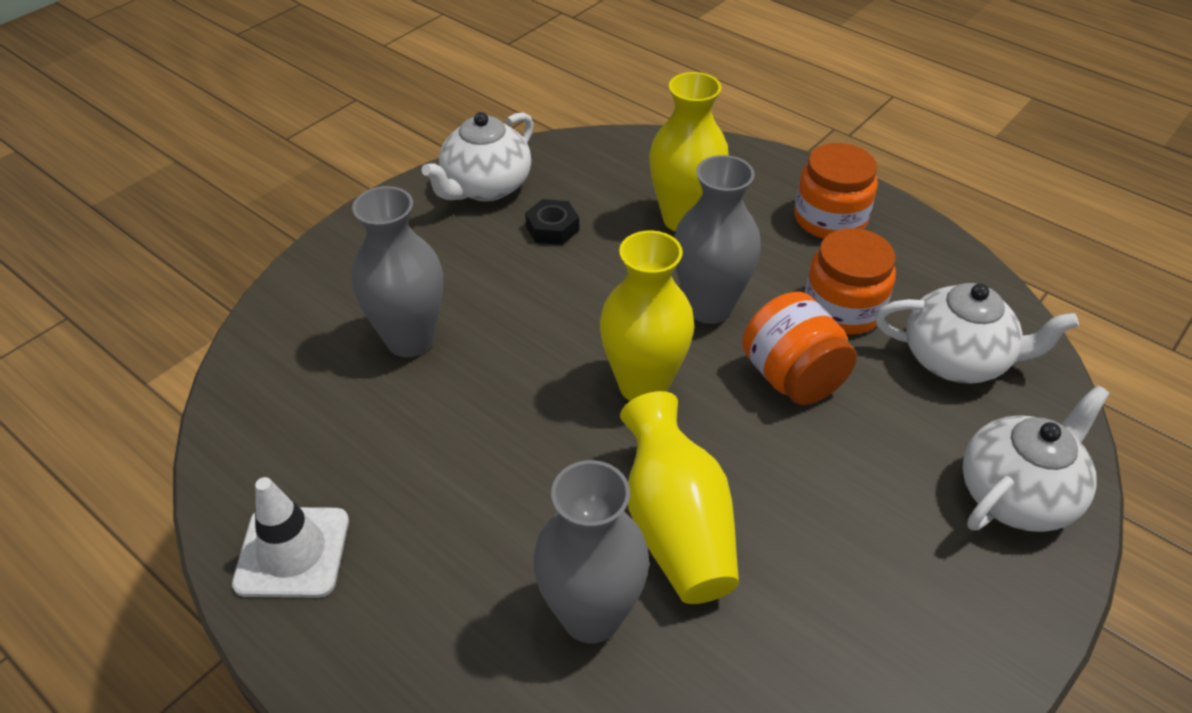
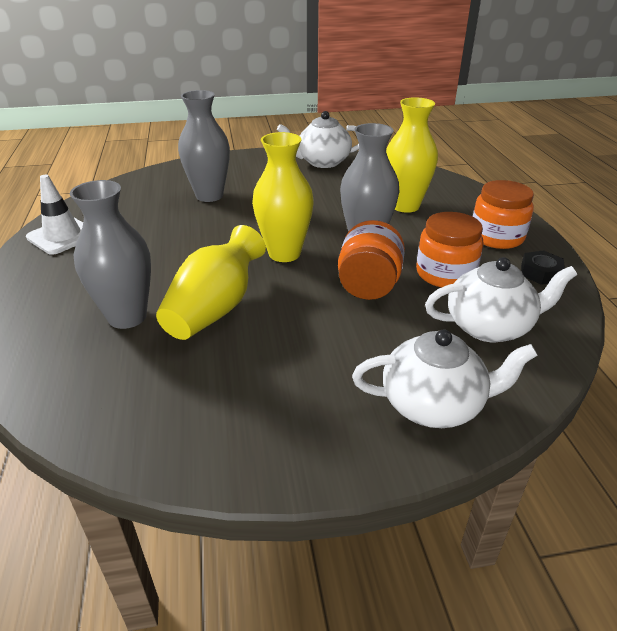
camera: 40 degrees right, 10 degrees down
(552, 228) = (331, 185): black nut -> black nut (540, 273)
(957, 359) = (490, 326): white teapot -> white teapot turned 60 degrees counterclockwise

